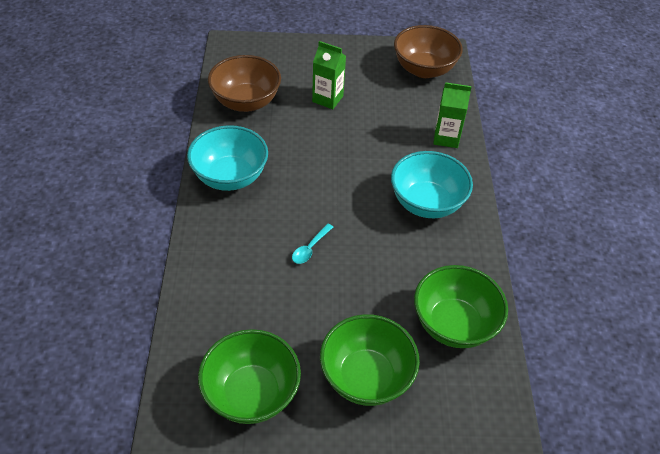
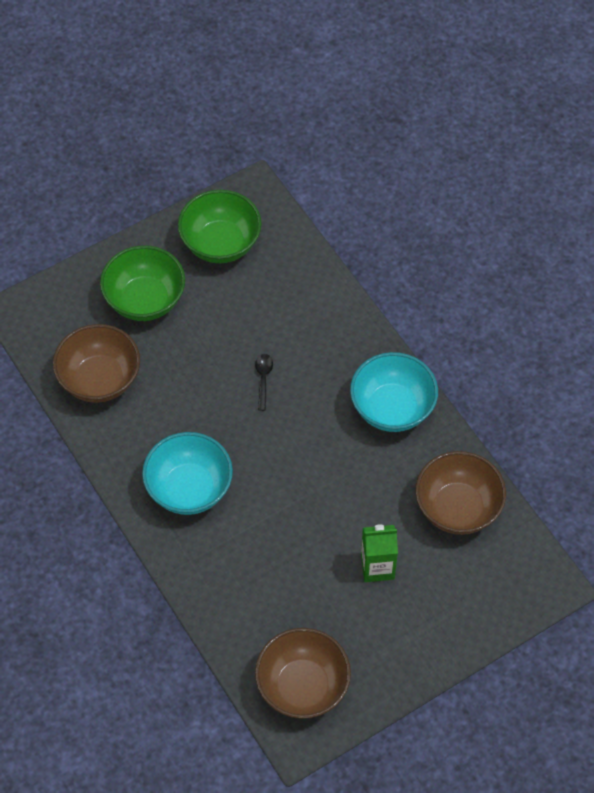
camera: 150 degrees right, 10 degrees up
(310, 248) = (263, 379): turquoise spoon -> black spoon
(446, 138) = (216, 588): green carton -> none
(454, 324) = (100, 380): green bowl -> brown bowl

